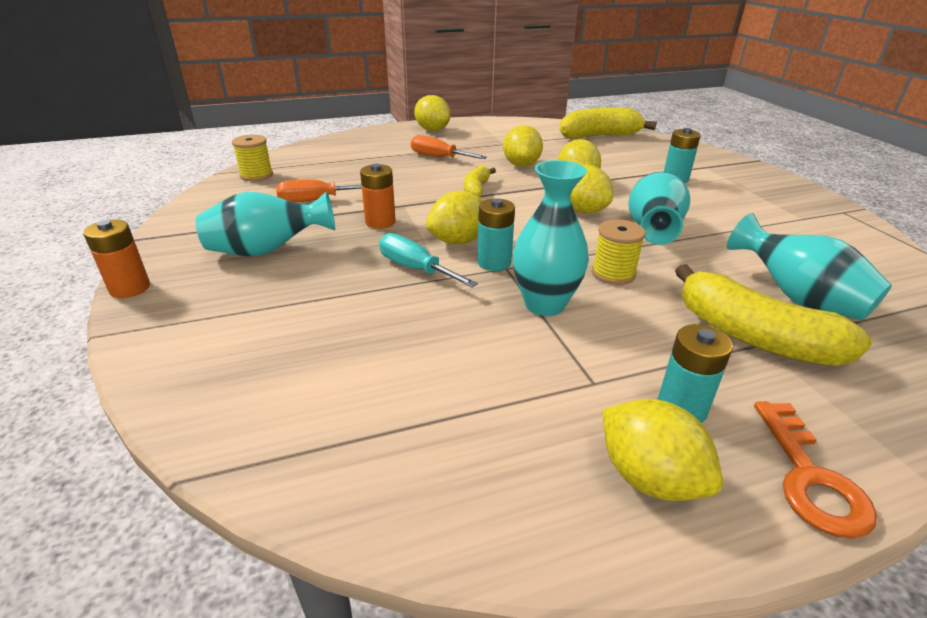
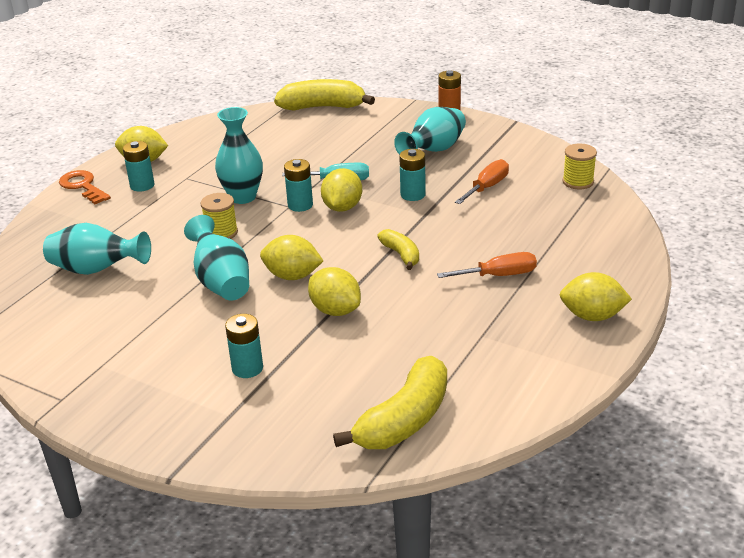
camera: 140 degrees right, 0 degrees up
(380, 222) = (413, 195): orange battery -> turquoise battery
(521, 165) = (413, 307): yellow lemon -> none
(753, 336) = (119, 232): yellow banana -> yellow banana (323, 107)

